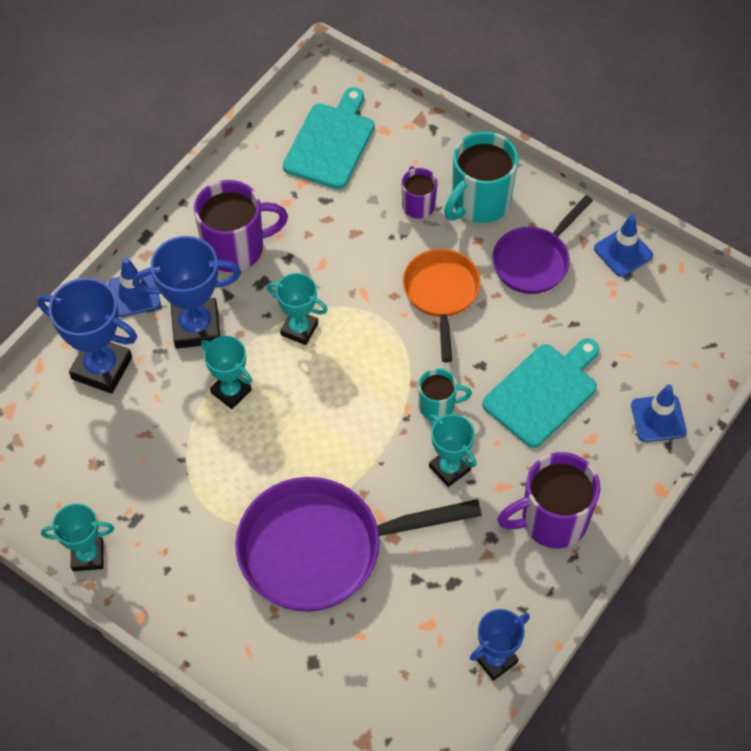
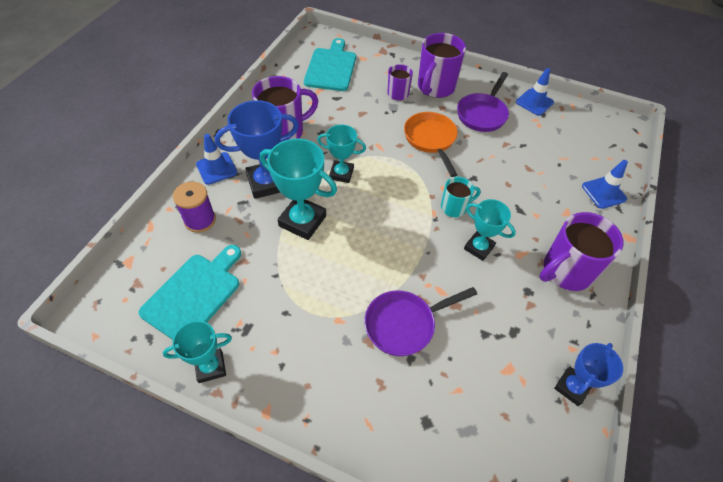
camera: 15 degrees left, 5 degrees down
(102, 368) = (200, 220): blue trophy -> purple spool
(231, 391) = (302, 221): turquoise trophy -> turquoise trophy, size x1.58
(322, 549) = (404, 324): purple pan -> purple pan, size x0.60
(479, 202) = (435, 87): turquoise mug -> purple mug
(543, 392) = (522, 188): turquoise cutting board -> turquoise cutting board (194, 294)

